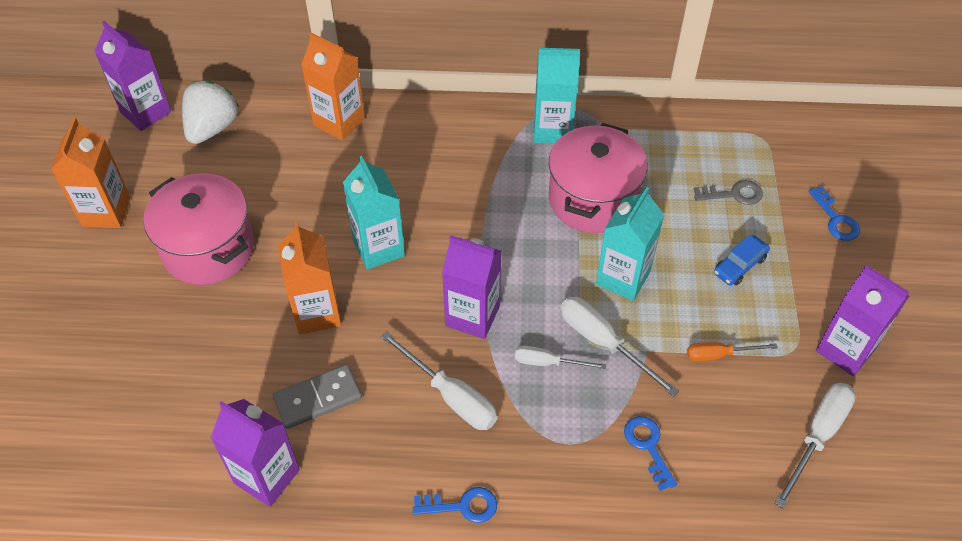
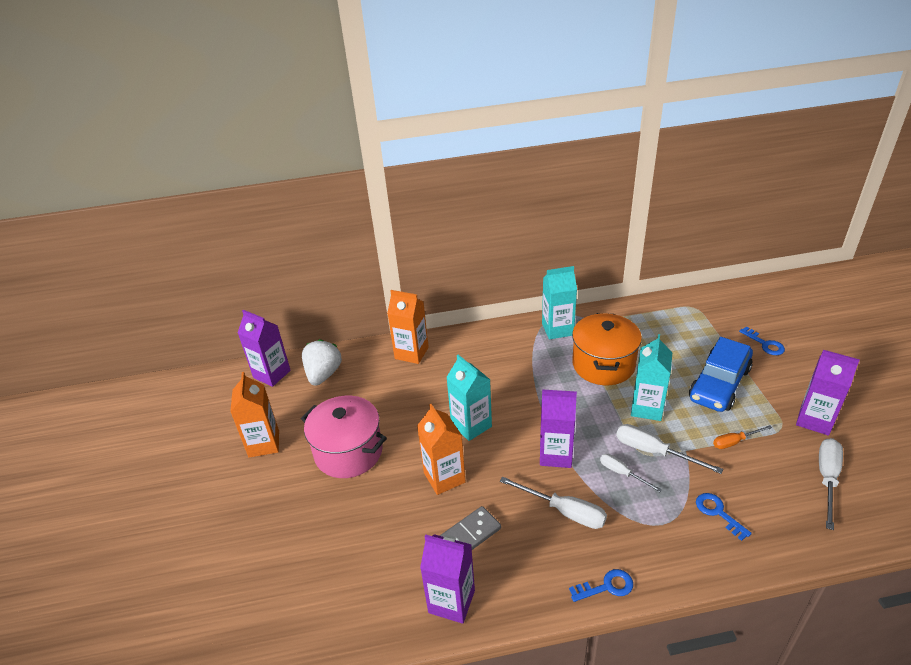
camera: 10 degrees left, 15 degrees down
(548, 362) = (622, 473): white screwdriver -> white screwdriver turned 45 degrees clockwise
(592, 199) = (603, 365): pink pot -> orange pot
(733, 194) = (693, 343): grey key -> none
(739, 265) = (719, 384): blue car -> blue car, size x2.12

